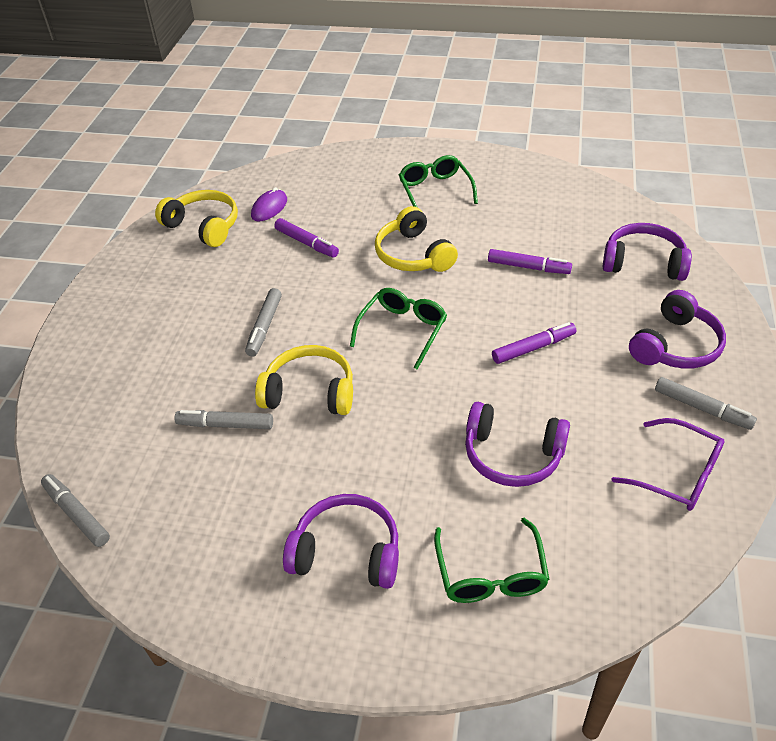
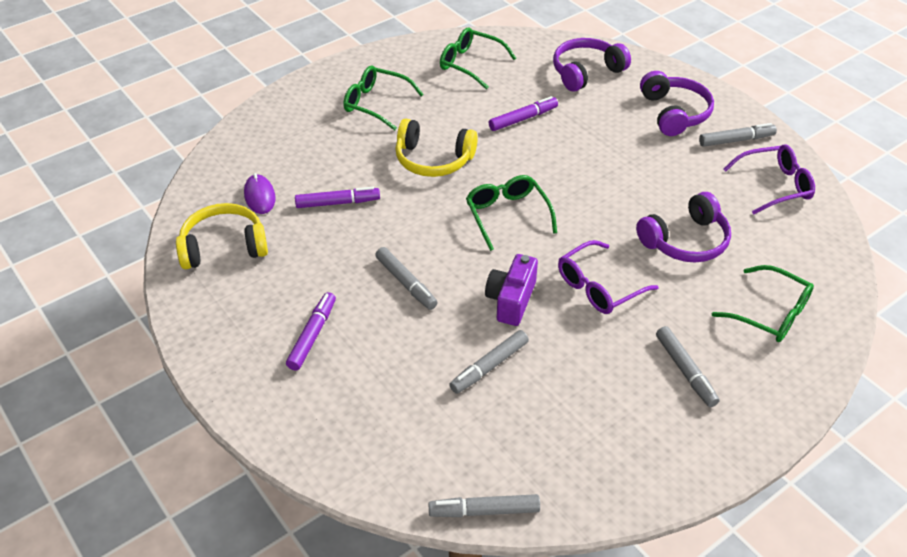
camera: 50 degrees left, 0 degrees up
(310, 392) = (511, 300): yellow headphones -> purple camera
(347, 552) = (685, 371): purple headphones -> grey marker
(385, 433) = (598, 287): none -> purple glasses
(533, 348) = (603, 169): purple marker -> purple marker (312, 335)
(551, 201) = (470, 64): none -> green glasses

